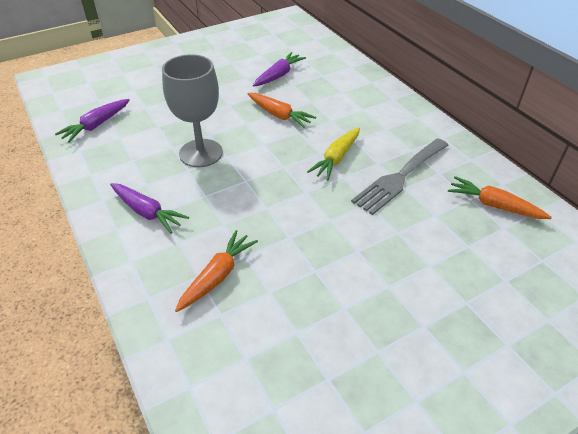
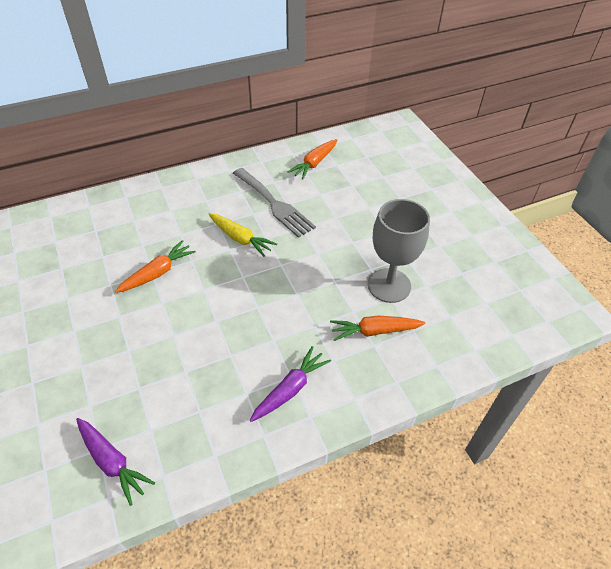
camera: 85 degrees left, 5 degrees up
(201, 153) = (204, 343): grey goblet -> grey goblet (389, 285)
(217, 276) = (374, 331): orange carrot -> orange carrot turned 45 degrees counterclockwise
(278, 75) = (77, 267): purple carrot -> none

